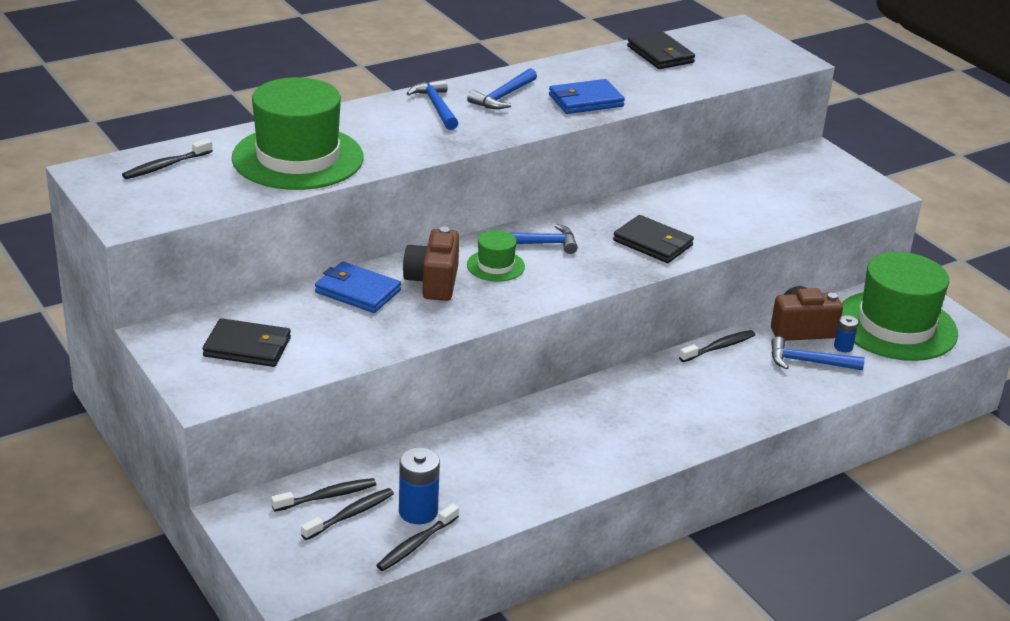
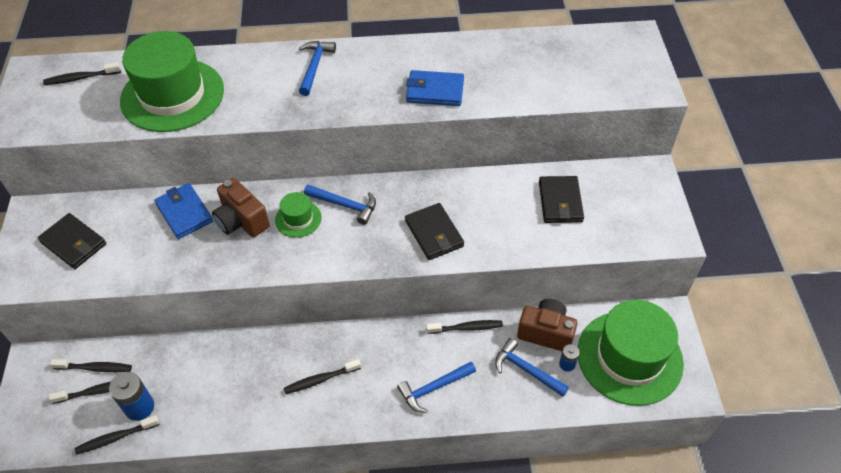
camera: 30 degrees right, 20 degrees up
(433, 282) = (241, 221): brown camera -> brown camera turned 75 degrees counterclockwise
(503, 97) = (374, 69): blue hammer -> blue hammer (434, 388)
(604, 429) = (320, 380): none -> black toothbrush
(660, 54) = (541, 52): black wallet -> black wallet (560, 202)

